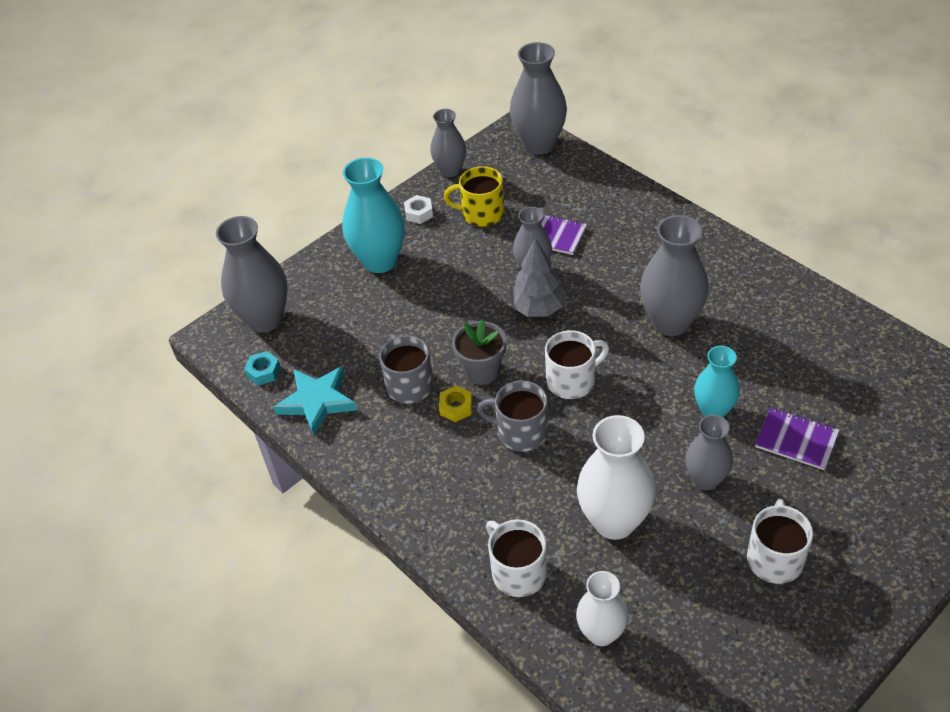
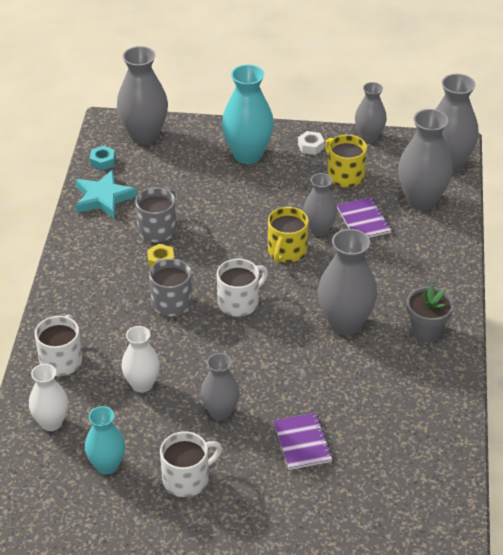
camera: 45 degrees right, 5 degrees down
(482, 371) = (203, 255): grey flower pot -> grey flower pot (426, 331)
(538, 308) = (286, 251): grey tree -> yellow mug
(566, 185) = (421, 200): none -> grey vase
(572, 381) = (239, 302): white mug -> white mug turned 60 degrees counterclockwise
(614, 521) = (142, 384): white vase -> white vase, size x0.62
(713, 411) = (285, 386): turquoise vase -> turquoise vase (107, 465)

